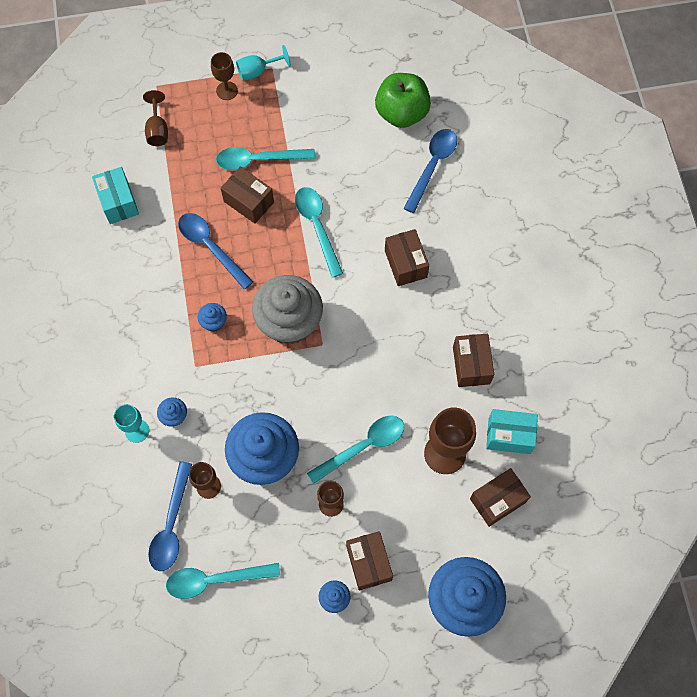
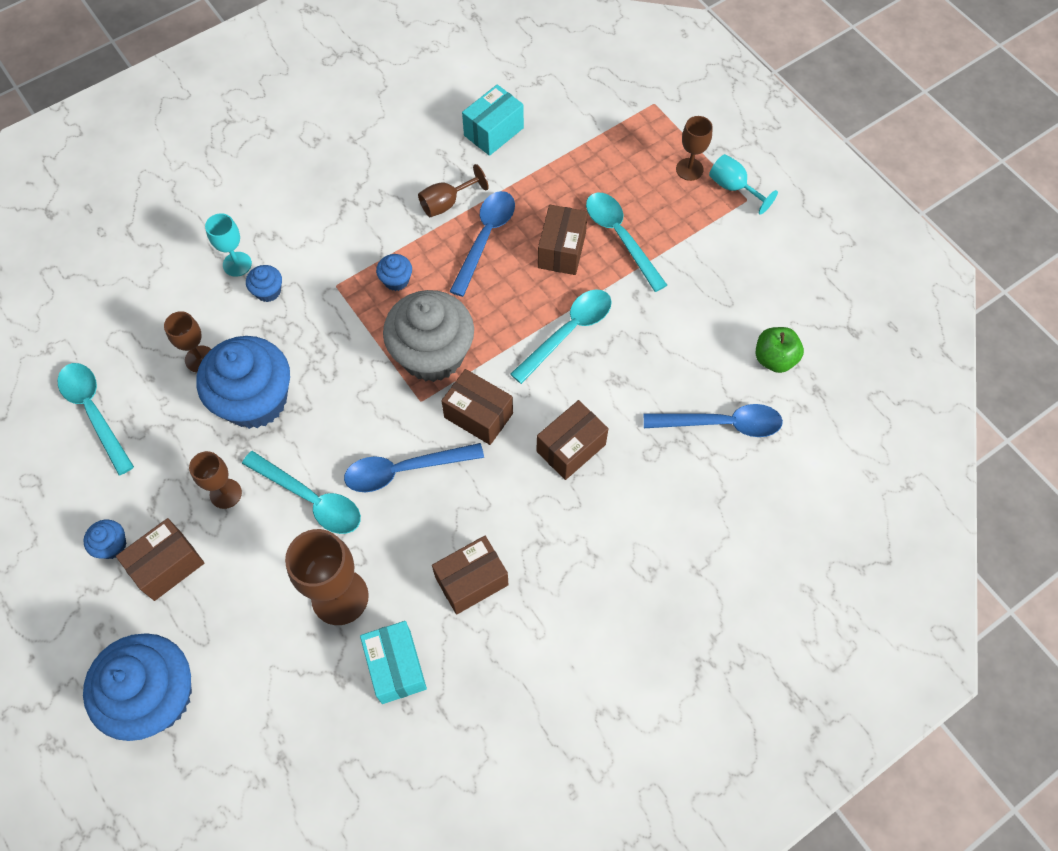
camera: 65 degrees right, 5 degrees down
(157, 130) = (600, 128): brown goblet -> brown goblet (446, 203)
(171, 524) = (143, 343): blue spoon -> blue spoon (404, 470)
(401, 113) = (774, 359): green apple -> green apple, size x0.62
(497, 500) = (302, 687): brown box -> brown box (478, 415)

